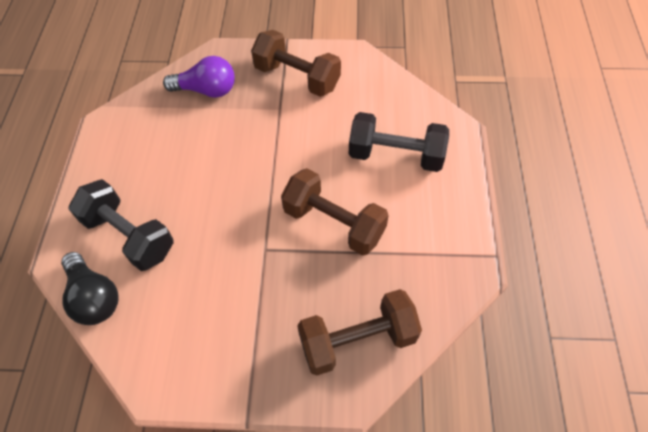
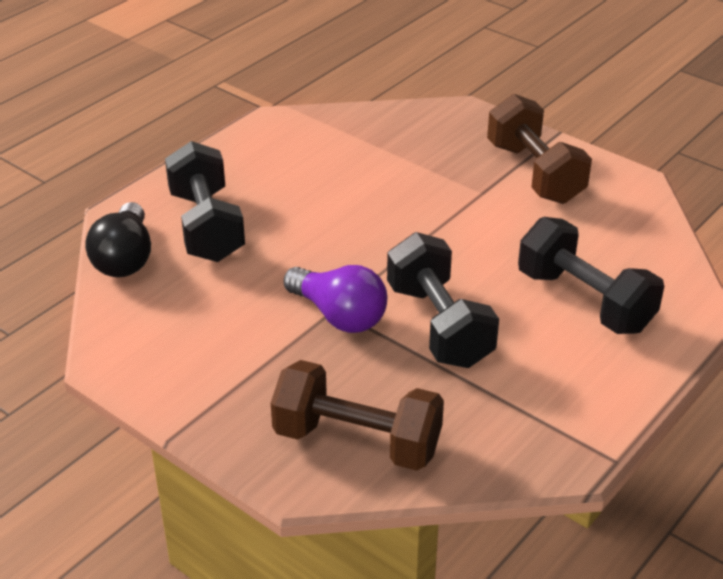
camera: 35 degrees right, 20 degrees down
(207, 90) = (414, 139): purple light bulb -> purple light bulb (339, 316)
(334, 223) = (439, 325): brown dumbbell -> black dumbbell

